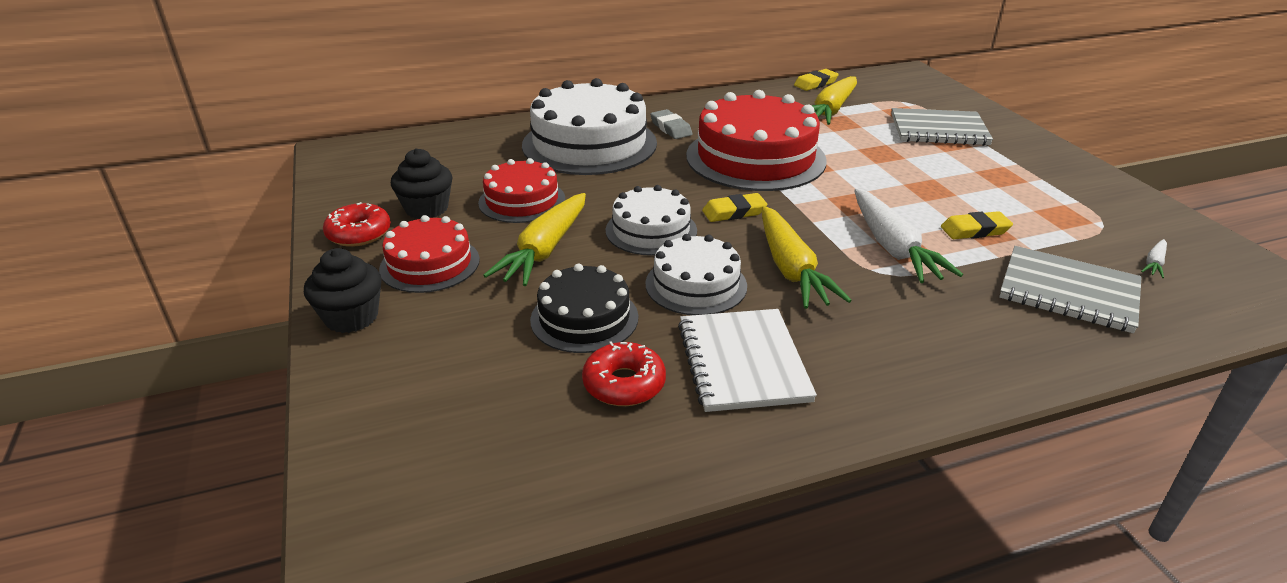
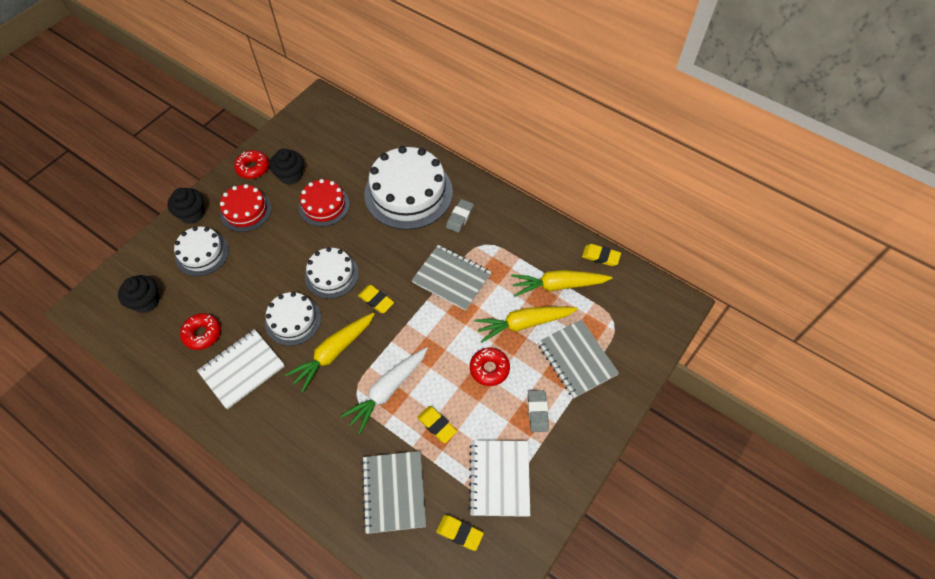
camera: 55 degrees right, 25 degrees up
(451, 332) = (202, 253): none -> white cake
(468, 433) = (146, 301): none -> black cupcake
(545, 250) = (284, 244): yellow carrot -> yellow carrot (524, 324)
(584, 318) = (239, 293): black cake -> none
(755, 158) = (451, 278): red cake -> grey notebook
(913, 175) = (489, 369): none -> red donut
(996, 168) = (537, 412): none -> grey eraser
(1079, 215) = (499, 478): none -> white notebook
(1154, 263) = (459, 533): white carrot -> yellow eraser

